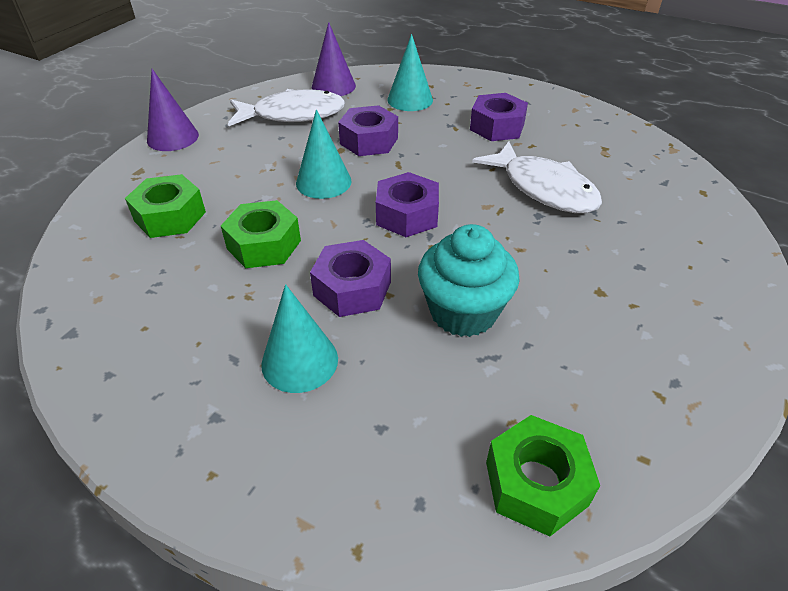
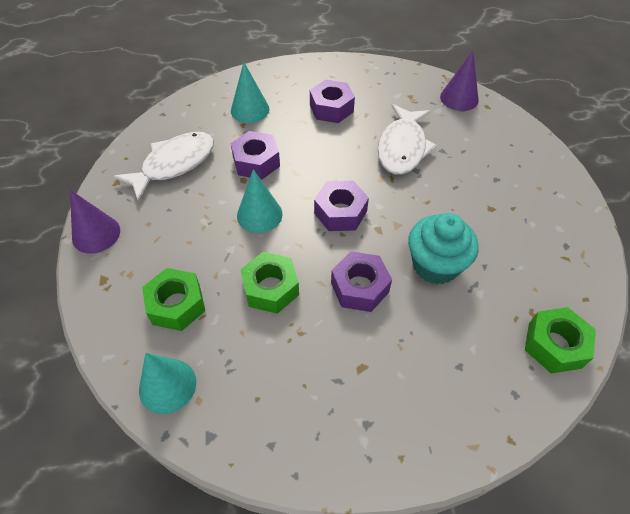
camera: 35 degrees left, 10 degrees up
(299, 361) = (378, 356): turquoise cone -> turquoise cone (167, 385)
(333, 86) = (178, 121): purple cone -> purple cone (459, 98)
(543, 188) = (402, 147): white fish -> white fish turned 90 degrees clockwise

